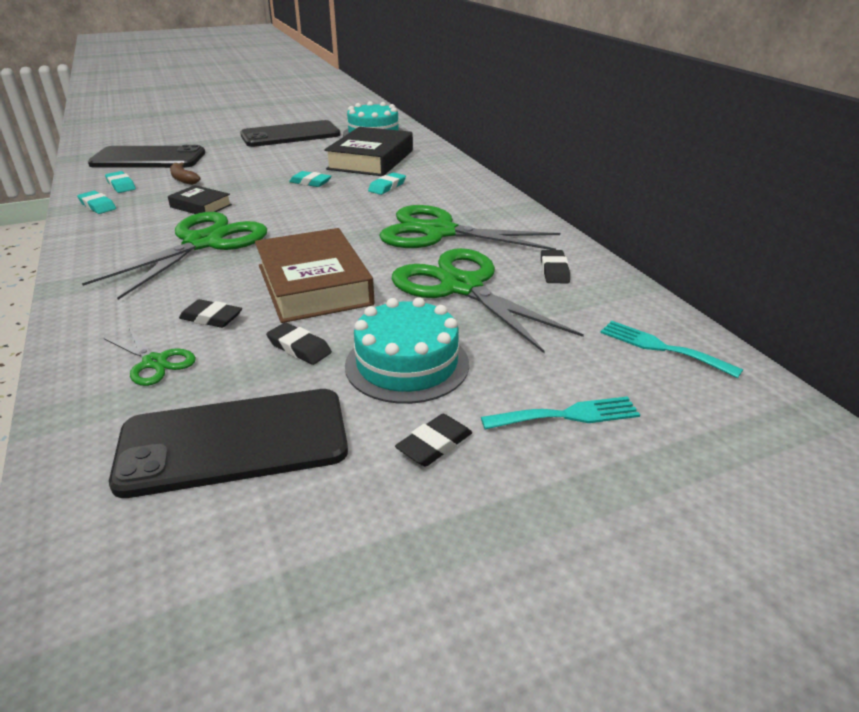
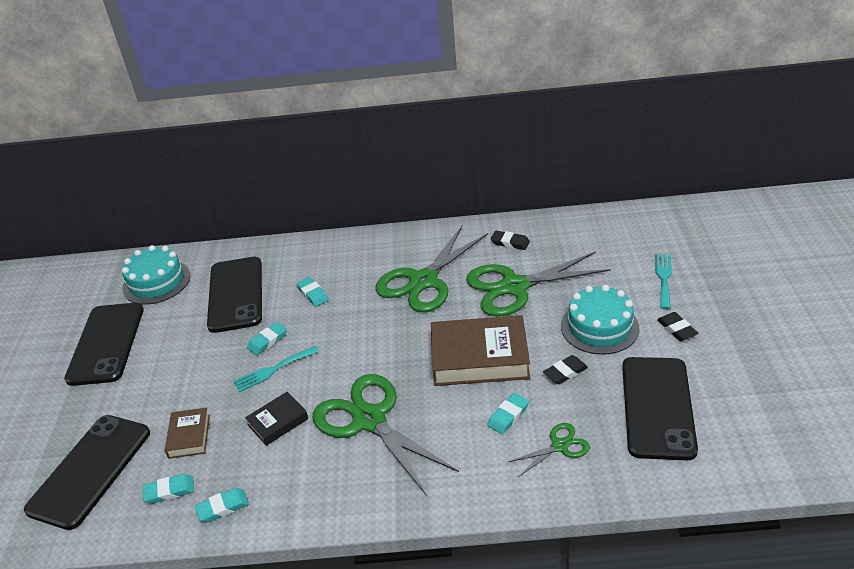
camera: 65 degrees left, 5 degrees up
(183, 179) = (189, 436): brown banana -> brown book
(211, 318) = (508, 416): black eraser -> turquoise eraser
(371, 160) = (236, 294): black book -> black phone
(661, 348) = (613, 229): turquoise fork -> turquoise fork (273, 370)

